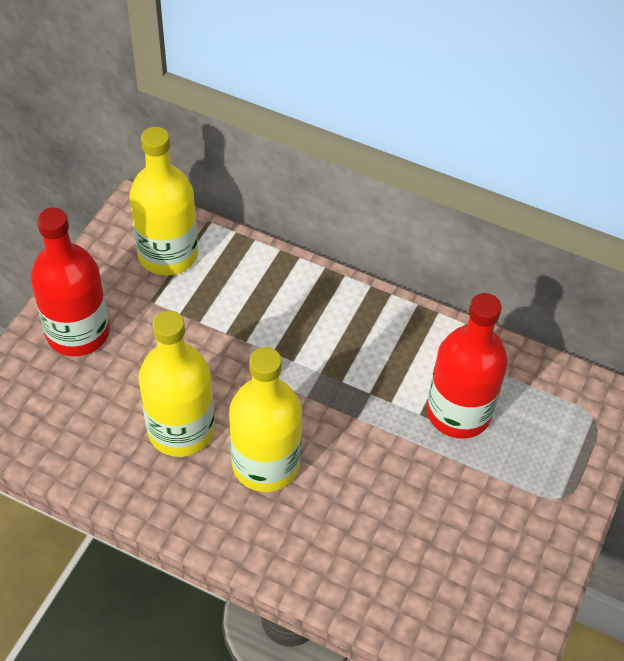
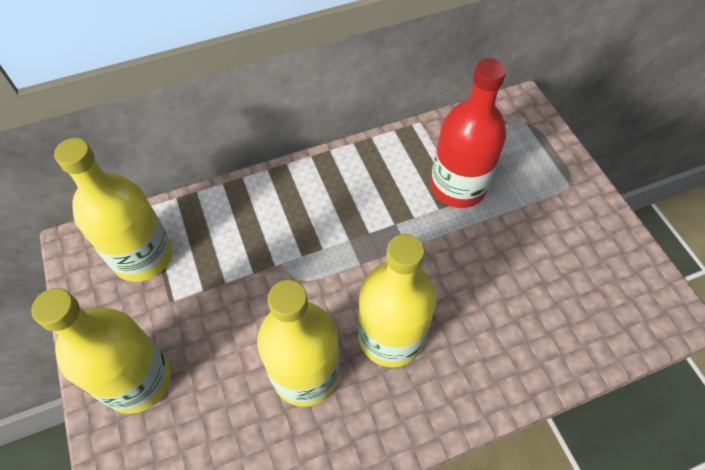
camera: 45 degrees left, 5 degrees up
(78, 332) = (138, 380): red bottle -> yellow bottle

